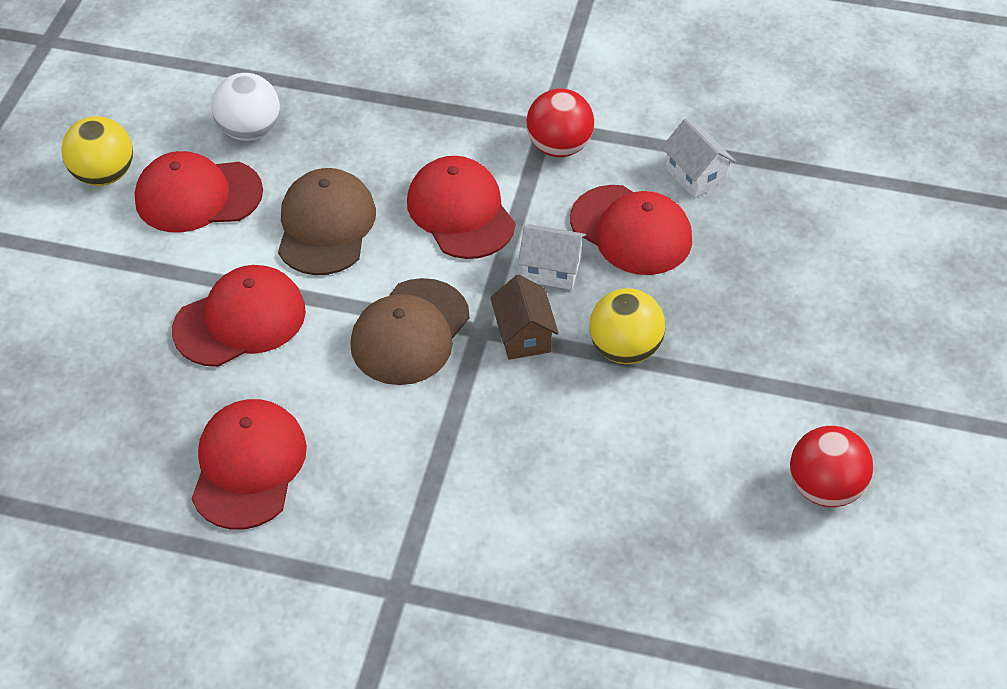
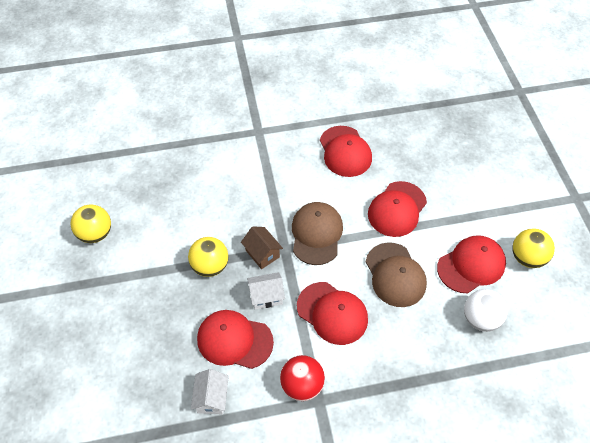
camera: 155 degrees right, 5 degrees up
(695, 175) = (212, 398): white house -> white house turned 60 degrees clockwise
(824, 488) = (96, 233): red ball -> yellow ball

